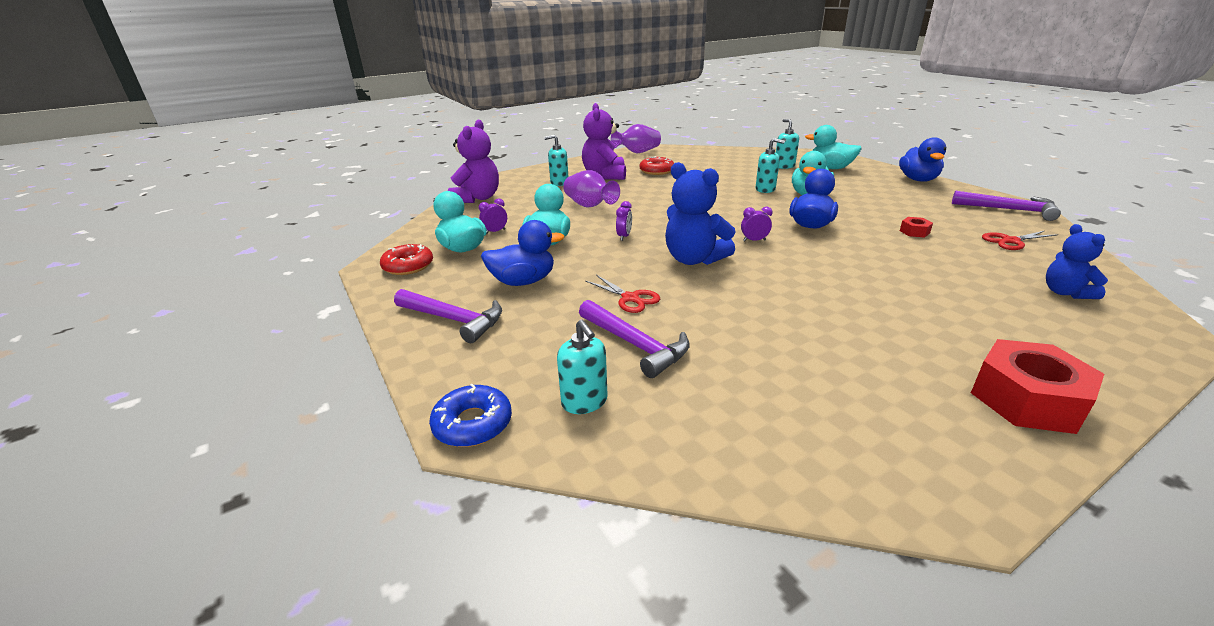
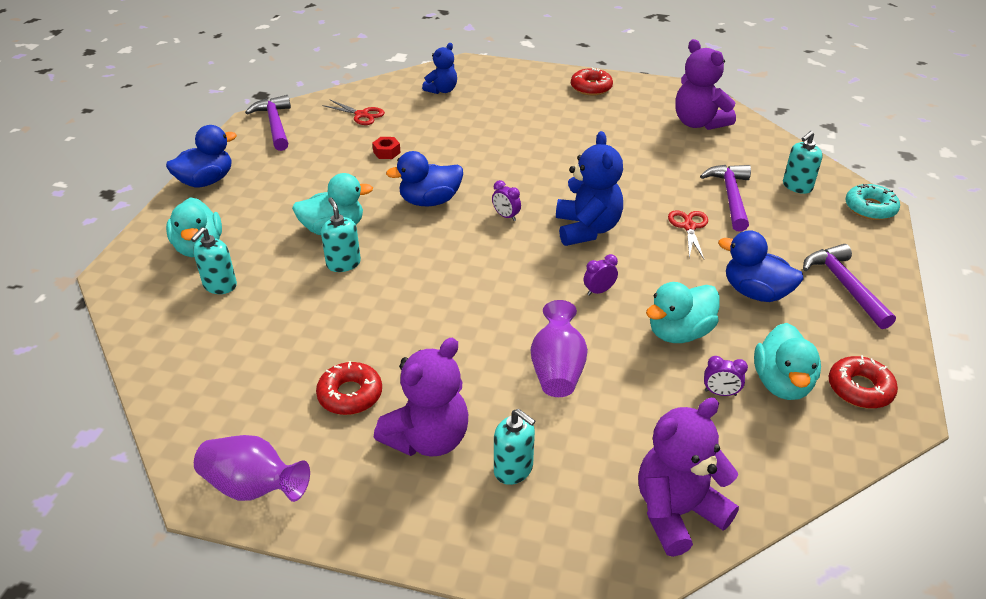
camera: 135 degrees left, 10 degrees up
(473, 424) = (870, 208): blue donut -> turquoise donut
(584, 402) = (797, 186): turquoise soap dispenser -> turquoise soap dispenser turned 150 degrees counterclockwise
(821, 431) = (698, 123): none -> purple teddy bear
(1027, 399) = (591, 87): red nut -> red donut

